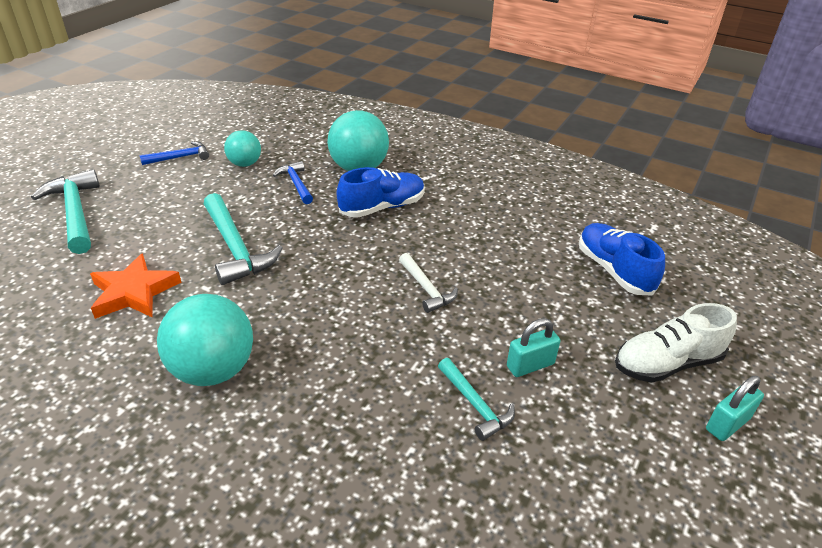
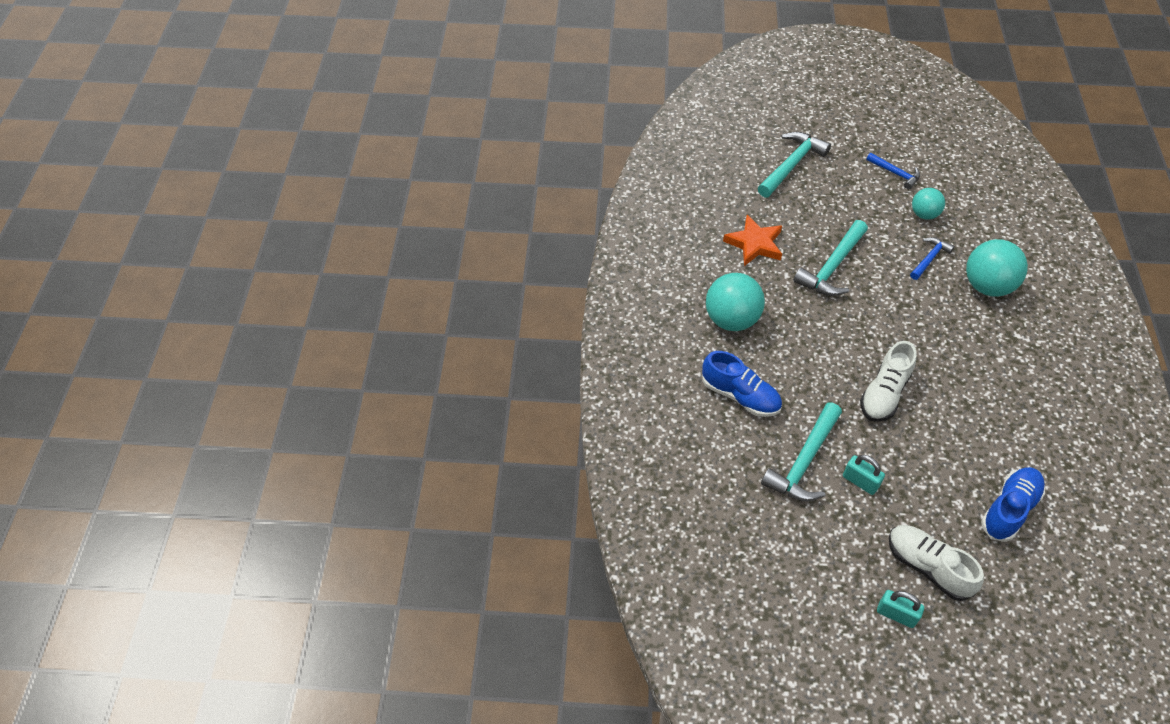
camera: 65 degrees right, 15 degrees up
(382, 207) = (950, 326): blue shoe -> blue shoe (740, 396)
(426, 289) = (884, 393): white hammer -> white shoe
(475, 404) = (804, 461): turquoise hammer -> turquoise hammer, size x1.73

